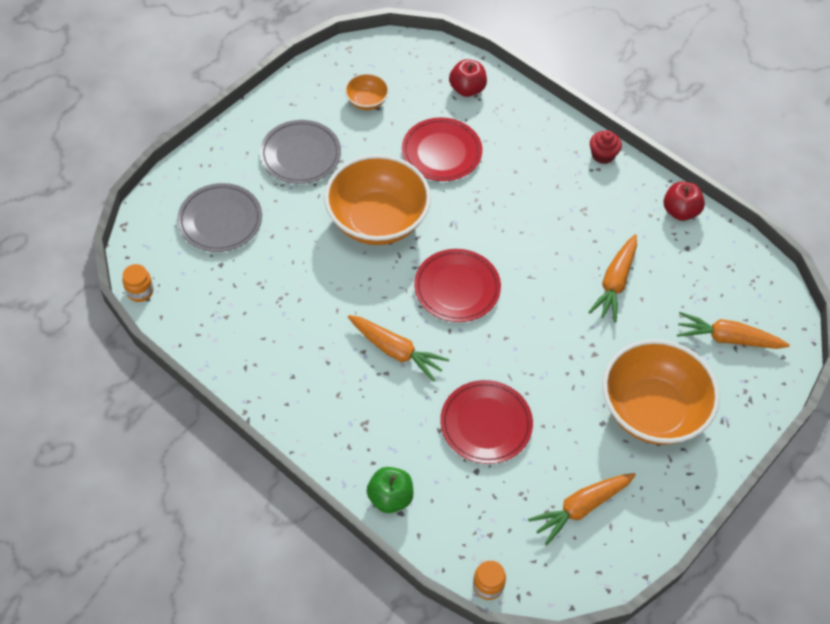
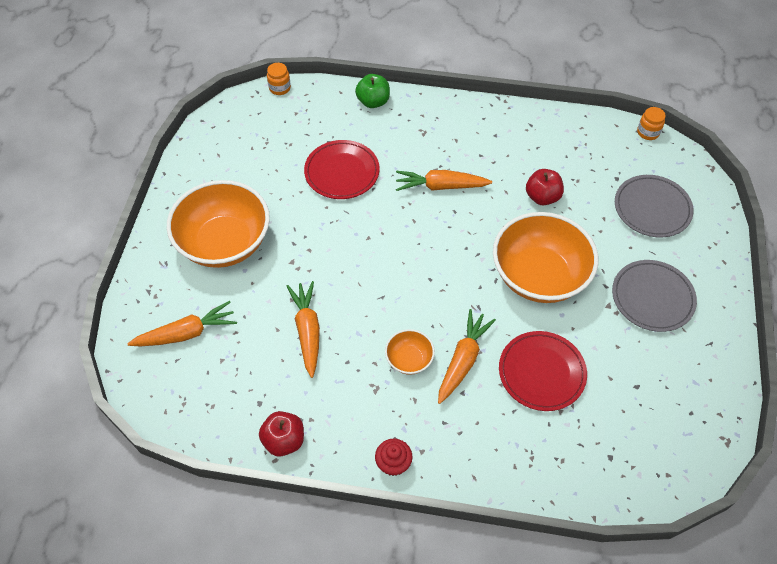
camera: 150 degrees right, 0 degrees up
(367, 101) = (652, 387): orange bowl -> orange bowl (409, 359)
(457, 288) = (432, 255): red plate -> none
(467, 89) = (576, 463): red apple -> red apple (542, 197)
(580, 508) = (244, 155): orange carrot -> orange carrot (463, 360)

